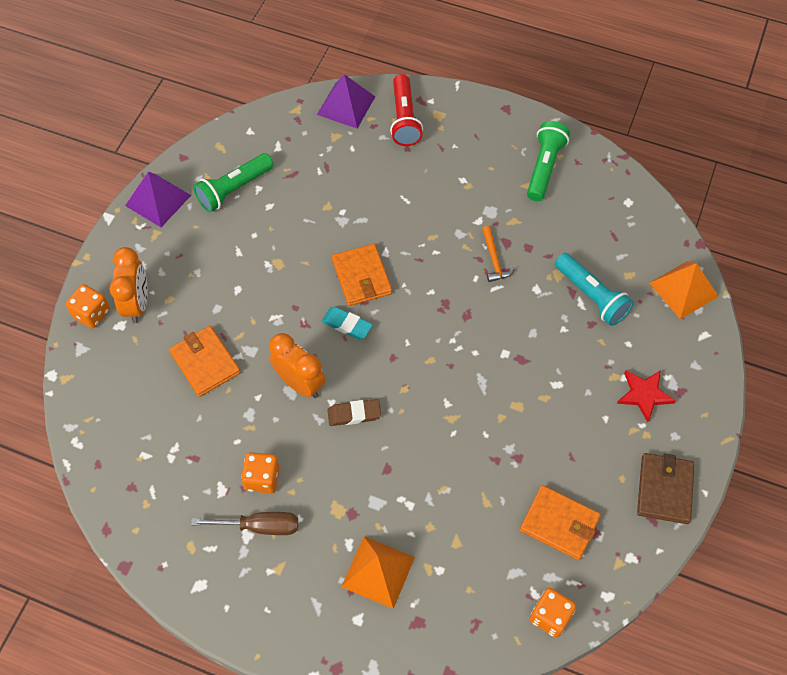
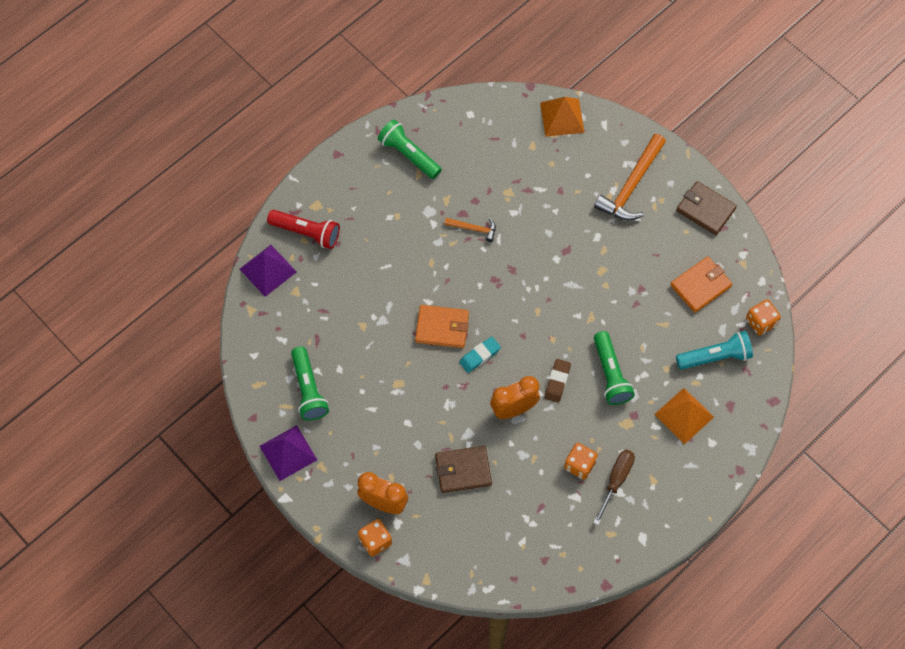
camera: 65 degrees left, 5 degrees up
(205, 363) = (463, 470): orange wallet -> brown wallet
(391, 467) = (610, 374): none -> green flashlight
(591, 296) = (538, 179): turquoise flashlight -> turquoise flashlight (715, 357)
(644, 395) = (631, 186): red star -> orange hammer

